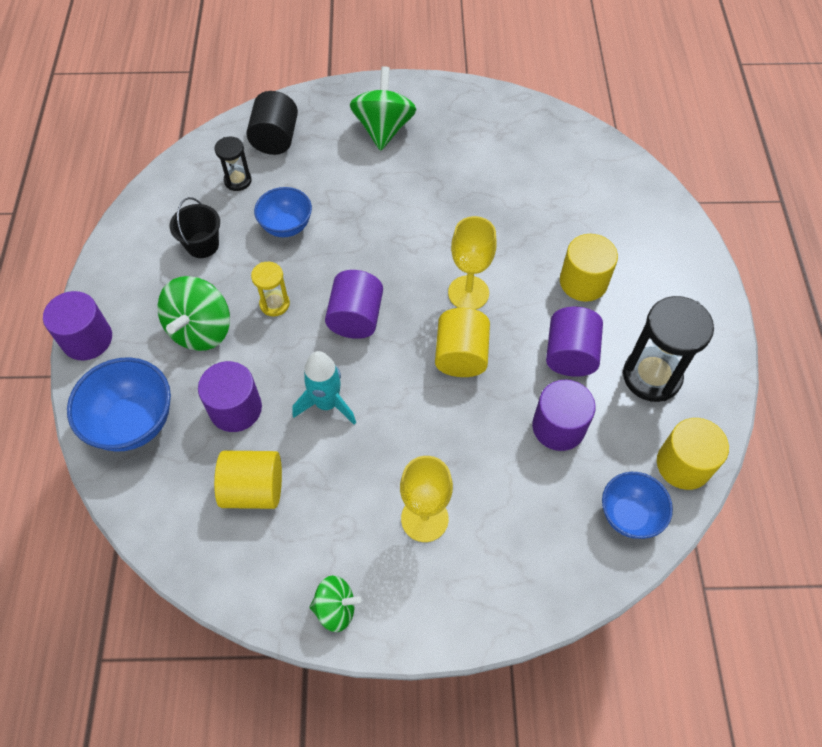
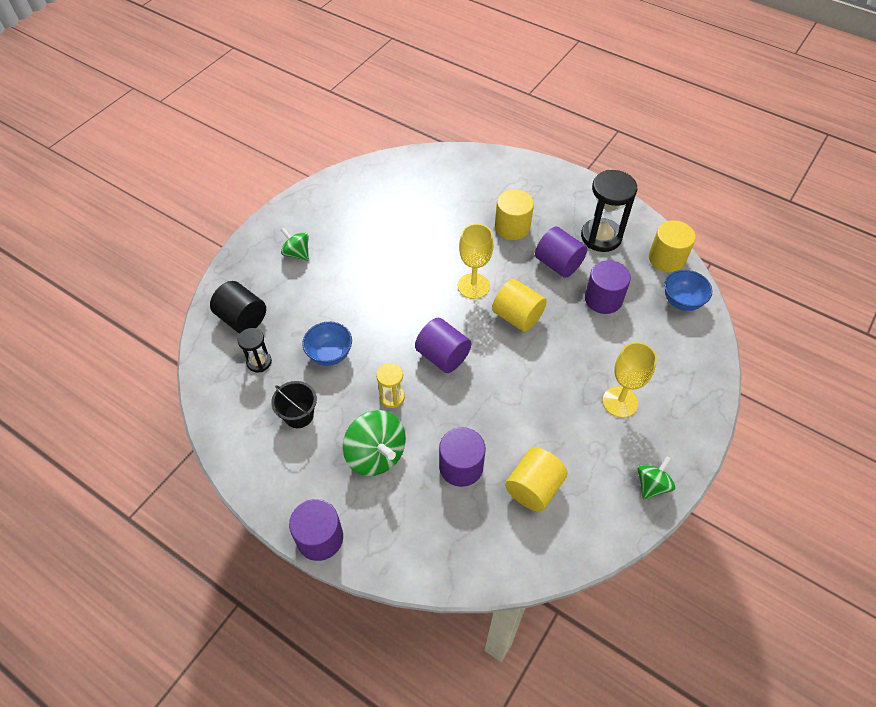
camera: 55 degrees left, 5 degrees down
(133, 422) = (422, 540): blue bowl -> none
(327, 404) = (498, 409): turquoise rocket -> none
(383, 129) = (297, 253): green spinning top -> green spinning top, size x0.60

